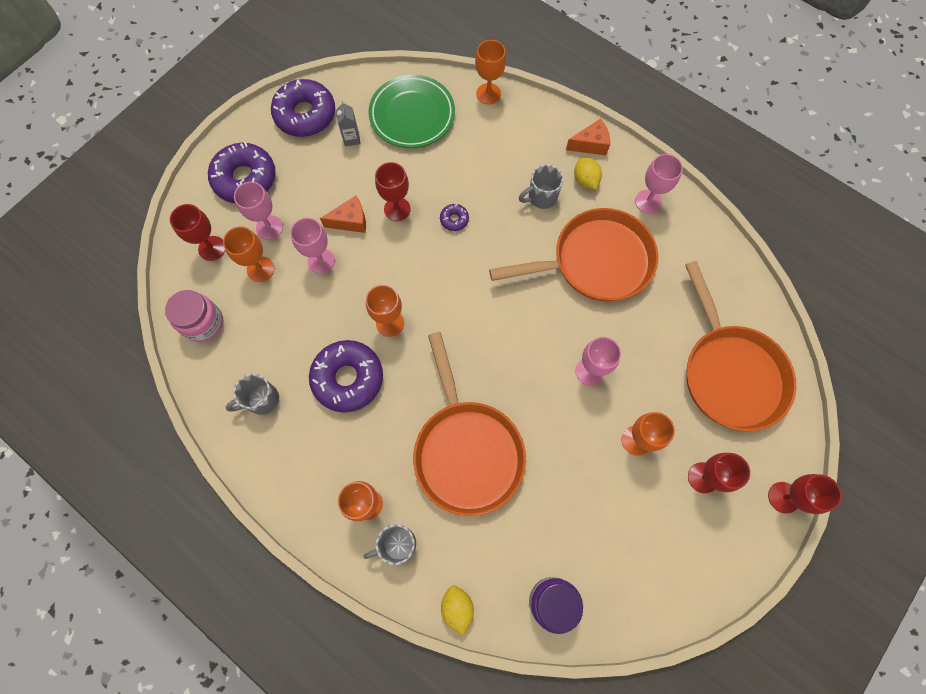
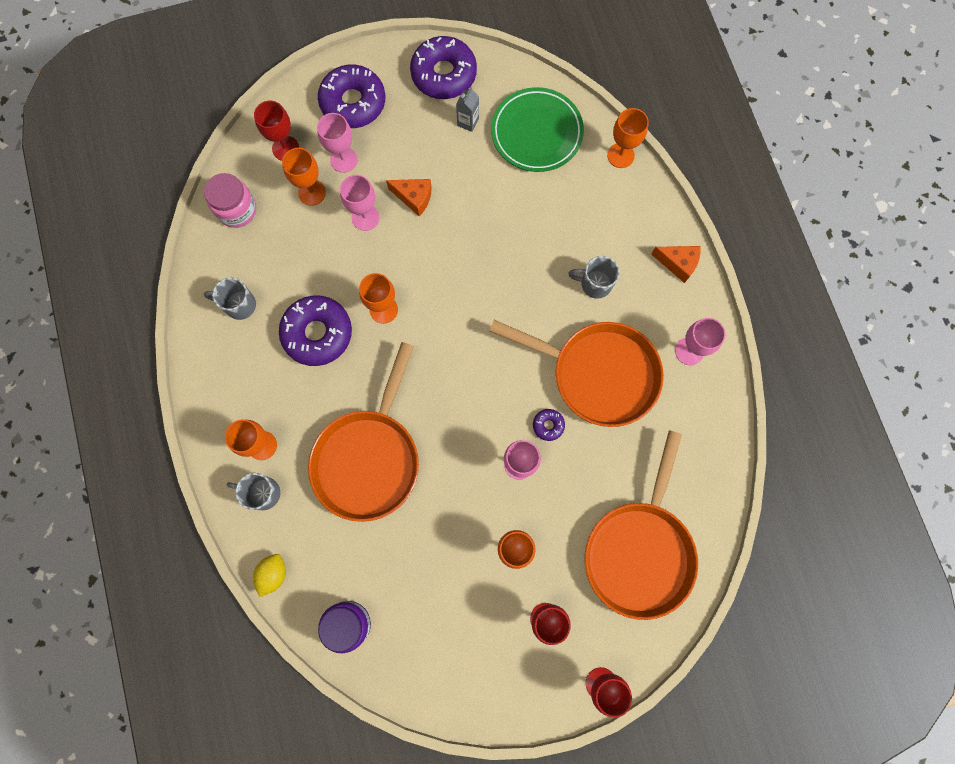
camera: 35 degrees right, 5 degrees up
(397, 209) = (461, 213): red goblet -> none
(454, 219) = (503, 254): purple donut -> purple donut (548, 425)
(585, 180) = (646, 294): yellow lemon -> none

